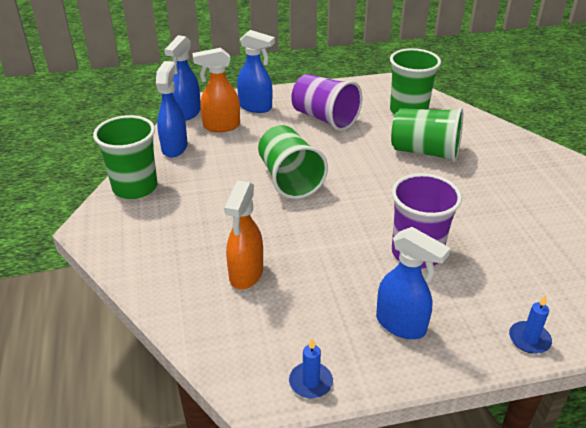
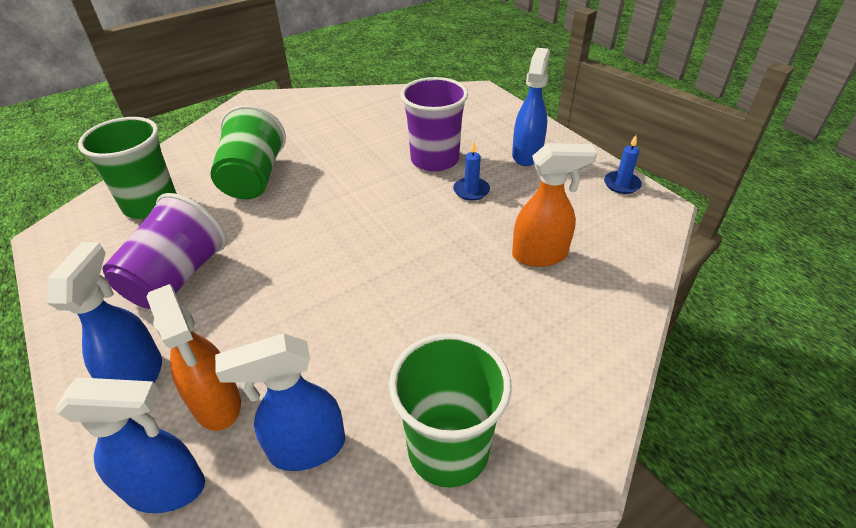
camera: 110 degrees left, 5 degrees up
(289, 179) = (351, 271): green cup -> none
(529, 339) = (495, 105): blue candle -> blue candle (471, 190)

